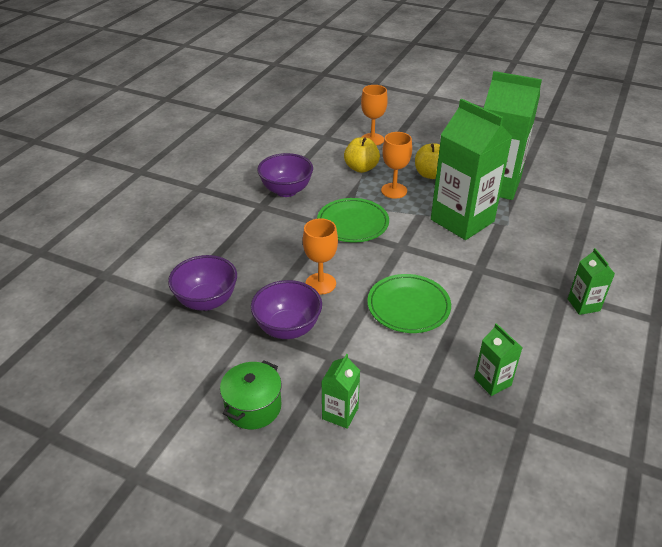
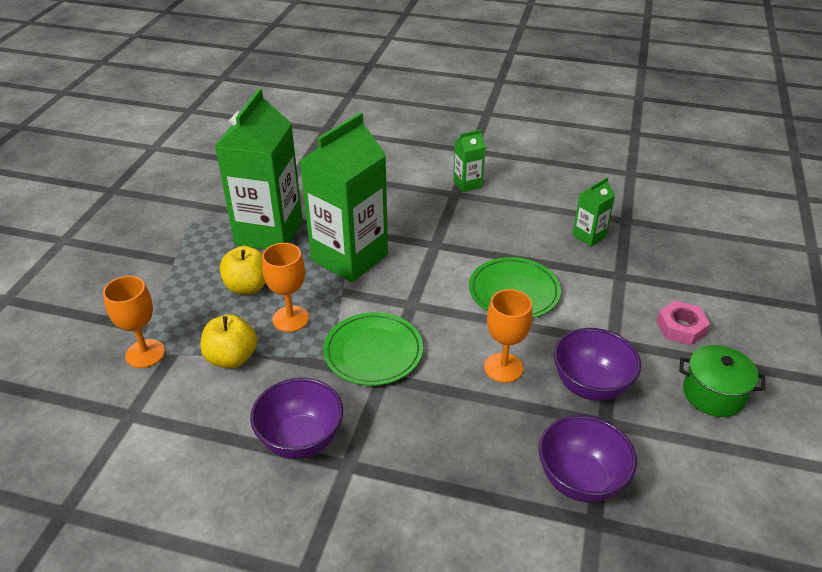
camera: 100 degrees left, 0 degrees up
(340, 413) = (681, 327): green carton -> pink nut

